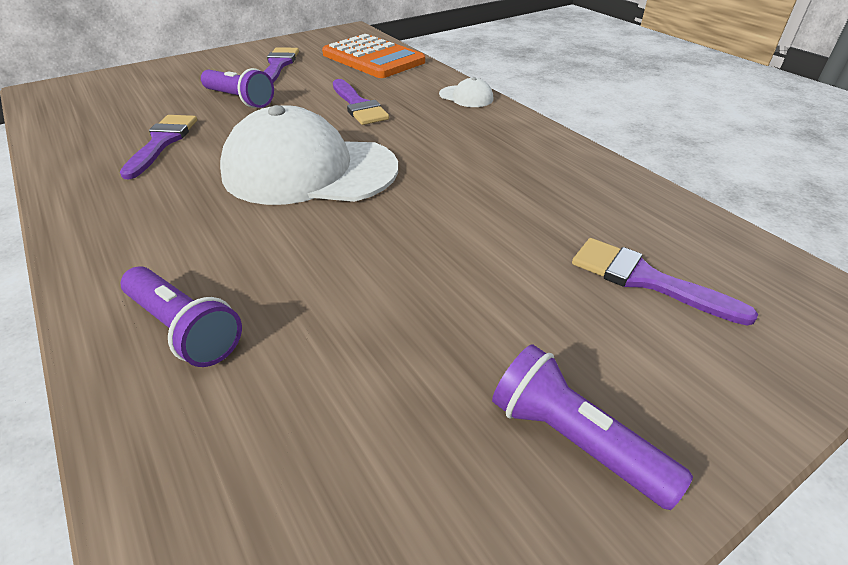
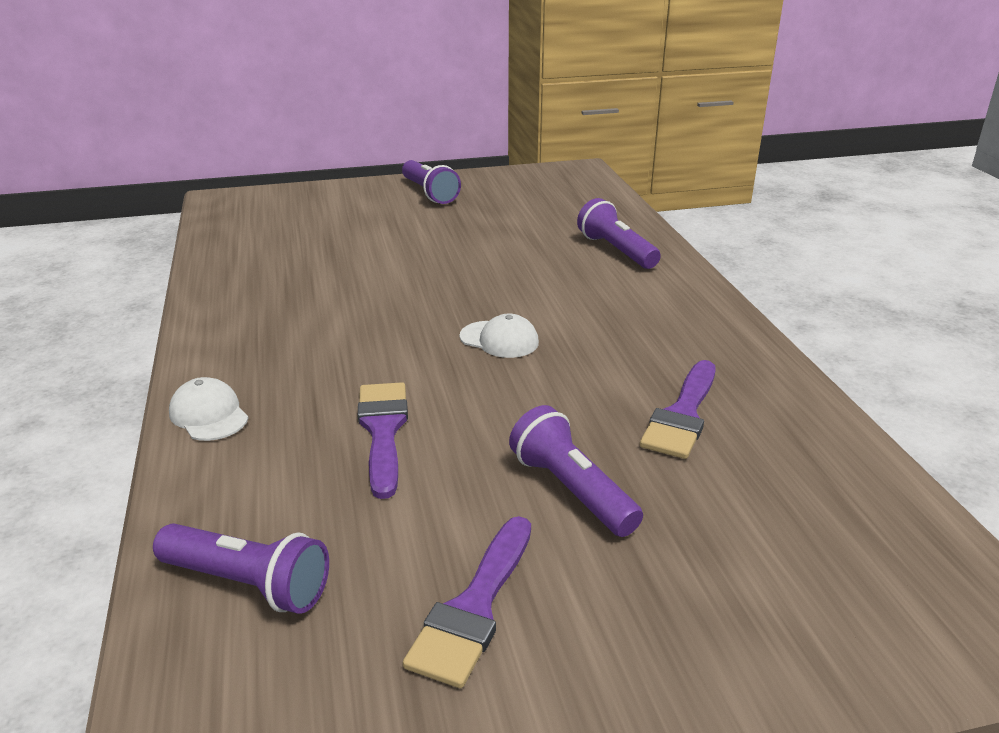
camera: 160 degrees left, 10 degrees down
(309, 170) = (499, 340): white cap -> white cap, size x0.40
(373, 58) = (248, 584): orange calculator -> purple flashlight
(646, 280) = (309, 226): purple brush -> none

